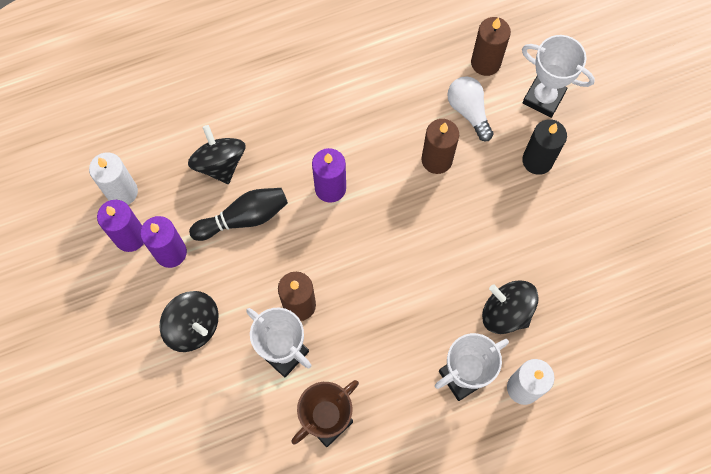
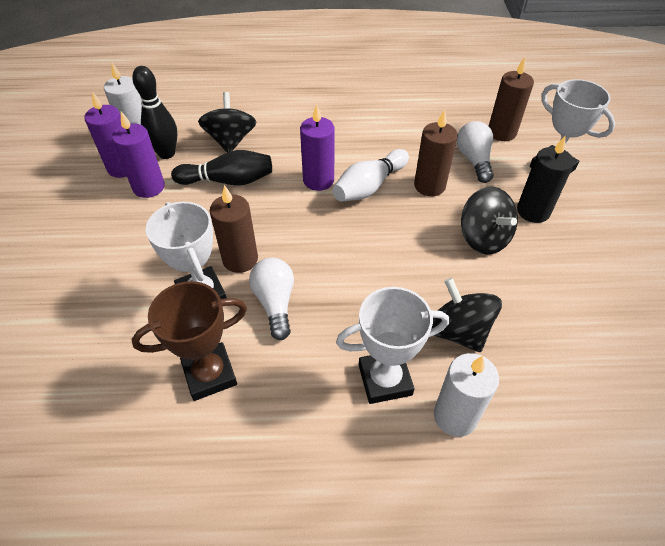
camera: 20 degrees right, 20 degrees down
(164, 203) = (166, 153): none -> black bowling pin
(193, 326) = (130, 247): black spinning top -> black spinning top (483, 238)
(349, 339) = (275, 303): none -> white light bulb
(381, 180) = (369, 186): none -> white bowling pin

